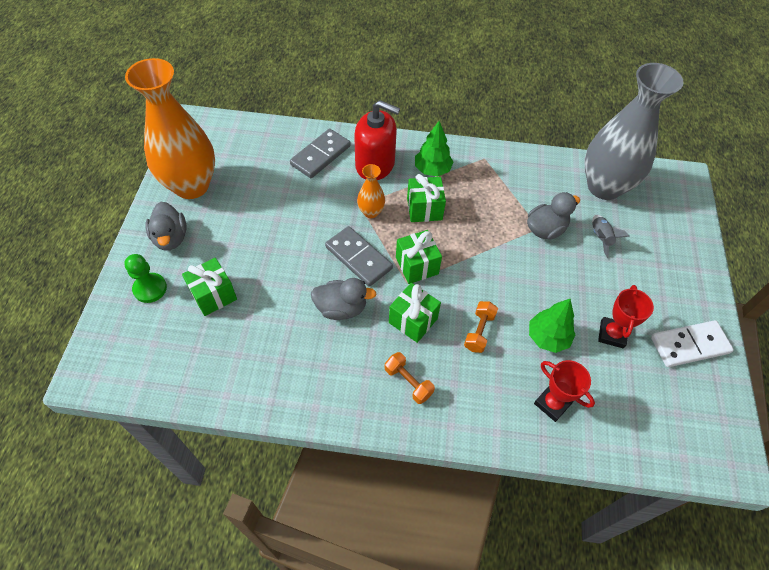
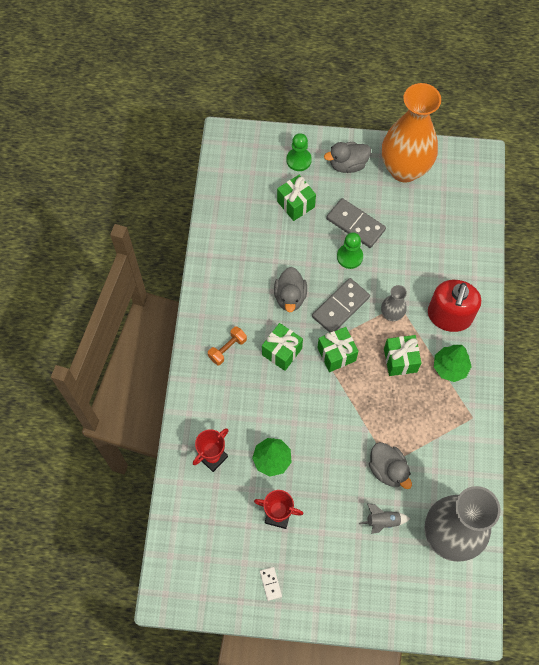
camera: 90 degrees right, 10 degrees up
(295, 245) = (349, 257): none -> green pawn
(320, 155) = (454, 267): grey domino -> grey domino (355, 224)
(371, 212) = (391, 314): orange vase -> grey vase
(479, 331) = (274, 403): orange dumbbell -> none
(689, 345) = (270, 584): white domino -> white domino, size x0.48

